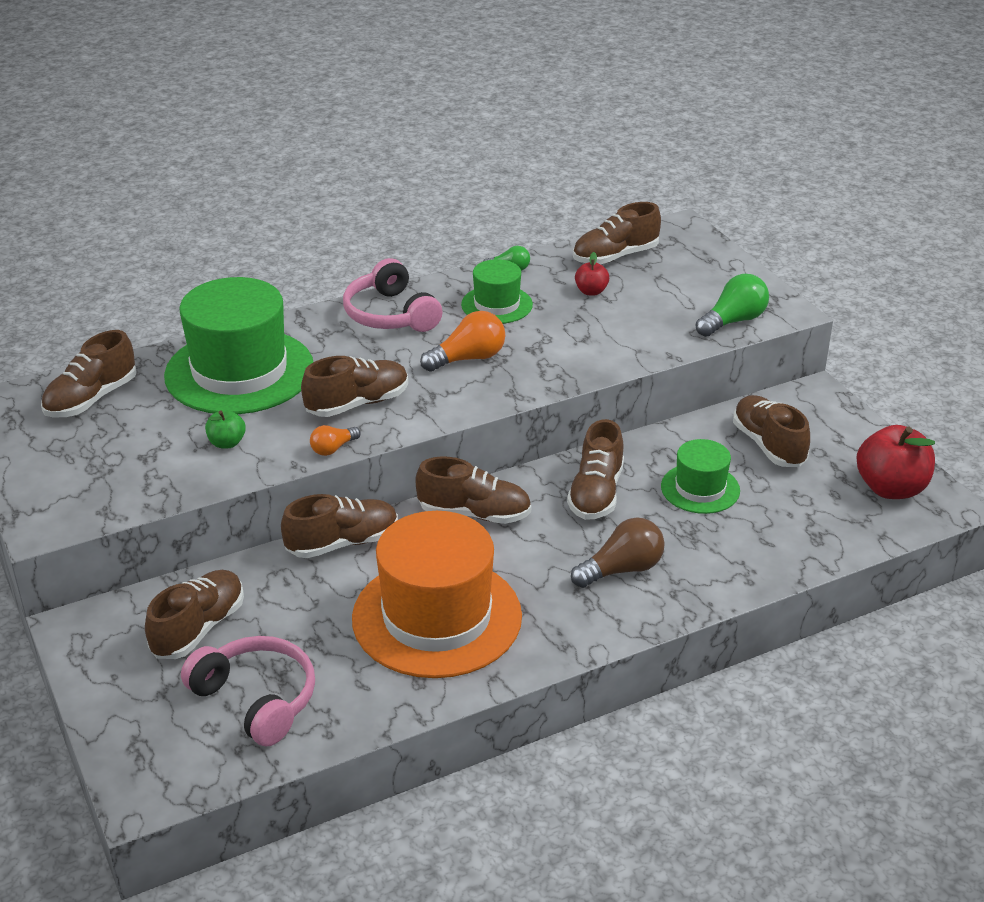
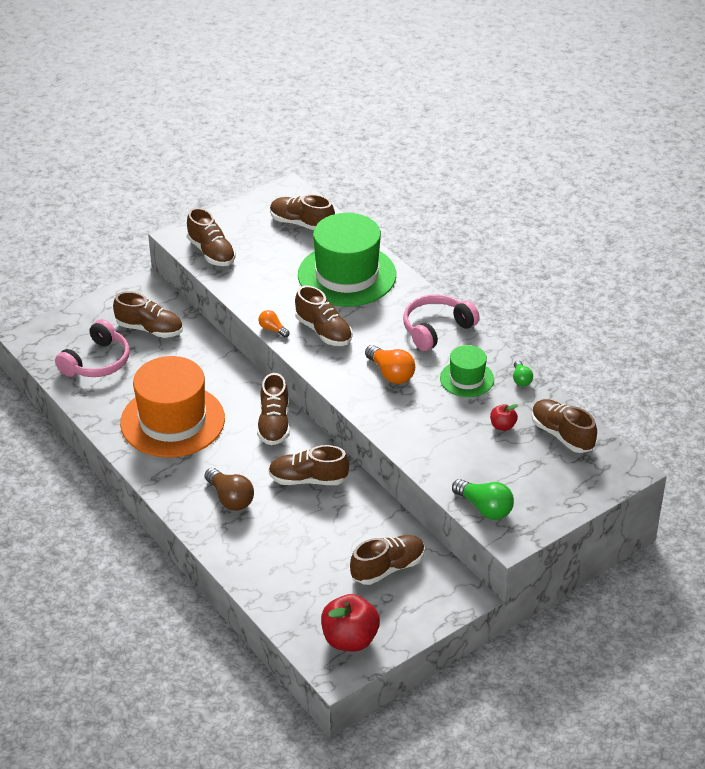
camera: 80 degrees right, 5 degrees up
(227, 443) = (269, 285): green apple -> none
(342, 543) = (233, 371): brown shoe -> brown shoe (211, 252)
(700, 488) = (325, 532): green hat -> none

